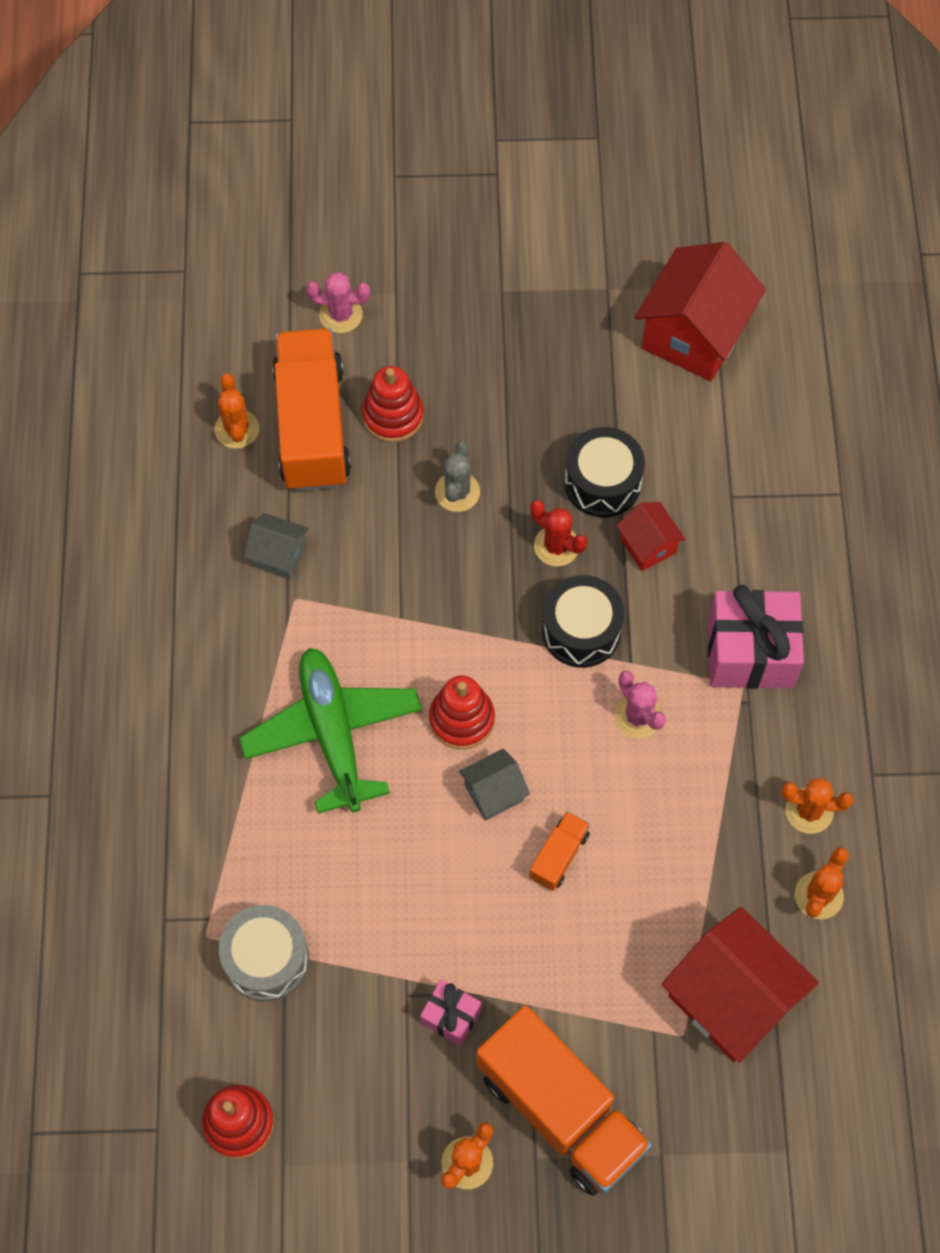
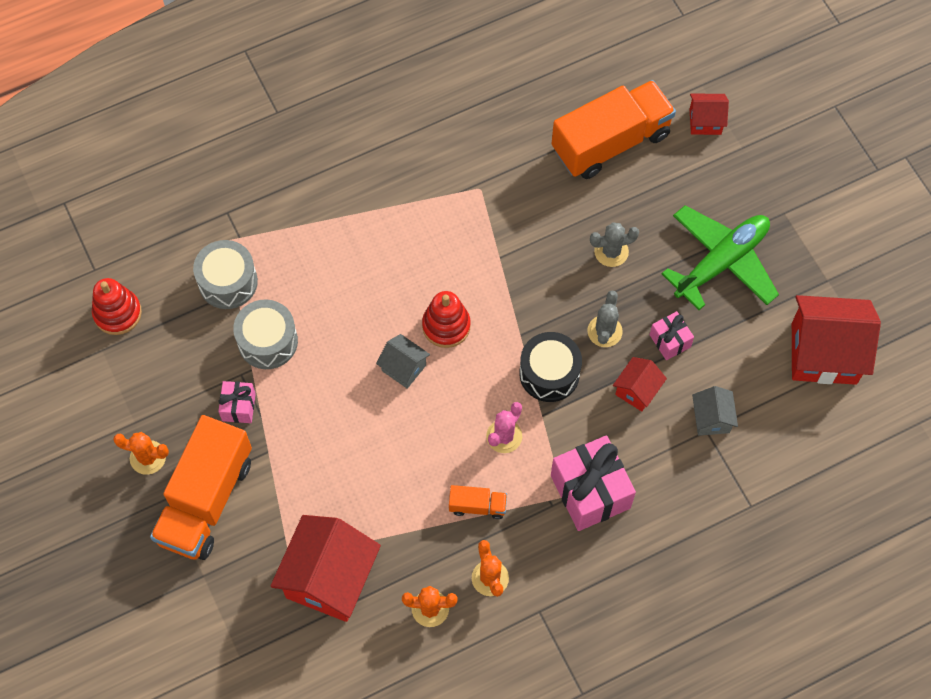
camera: 65 degrees right, 0 degrees up
(237, 429) = (583, 99): orange cactus -> none
(279, 555) = (505, 165): grey house -> grey house (711, 419)
(333, 733) = (397, 253): green plane -> green plane (721, 262)
(340, 315) = (705, 121): pink cactus -> red house
(376, 943) = (268, 341): none -> grey drum
(393, 416) = (646, 187): red stacking toy -> none
(556, 546) = (604, 331): red cactus -> grey cactus
(559, 856) = (379, 427): orange truck -> orange truck (477, 506)
(602, 482) = (670, 341): black drum -> pink gift

